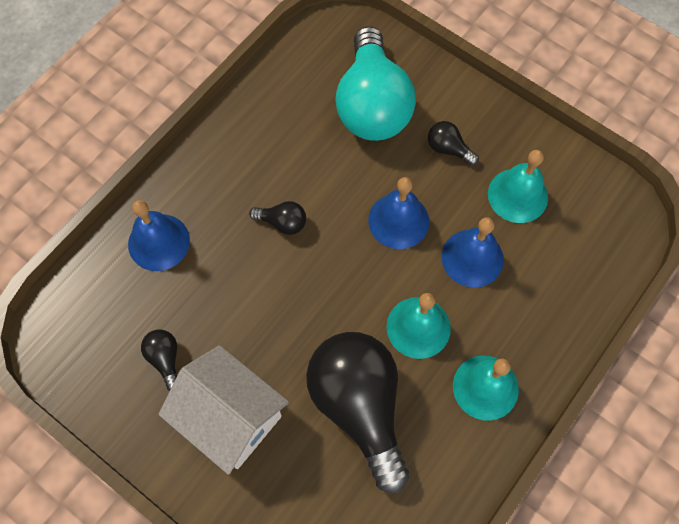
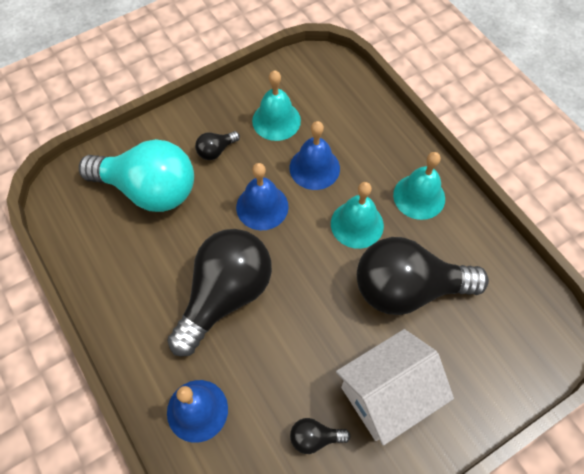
camera: 70 degrees left, 5 degrees down
(282, 222) = (225, 295): black light bulb -> black light bulb, size x2.45

